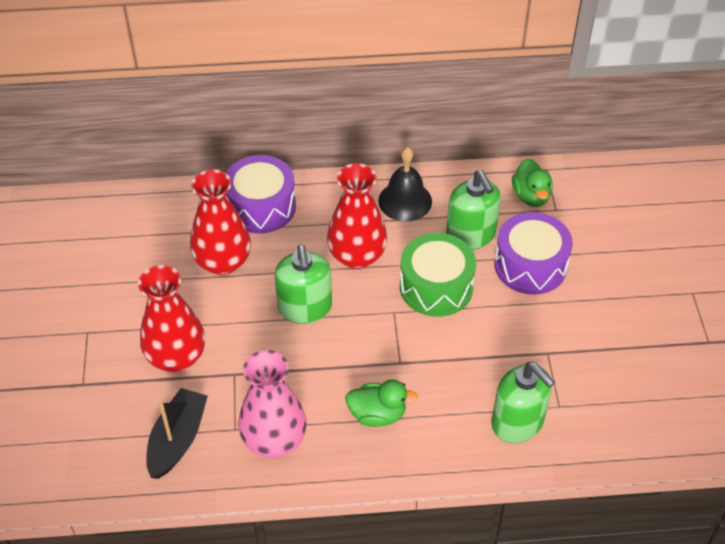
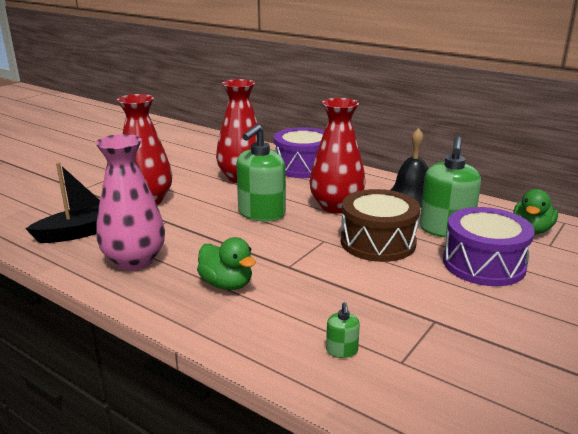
camera: 40 degrees right, 25 degrees down
(436, 287) = (378, 242): green drum -> brown drum
(517, 422) = (342, 351): green soap dispenser -> green soap dispenser, size x0.44

